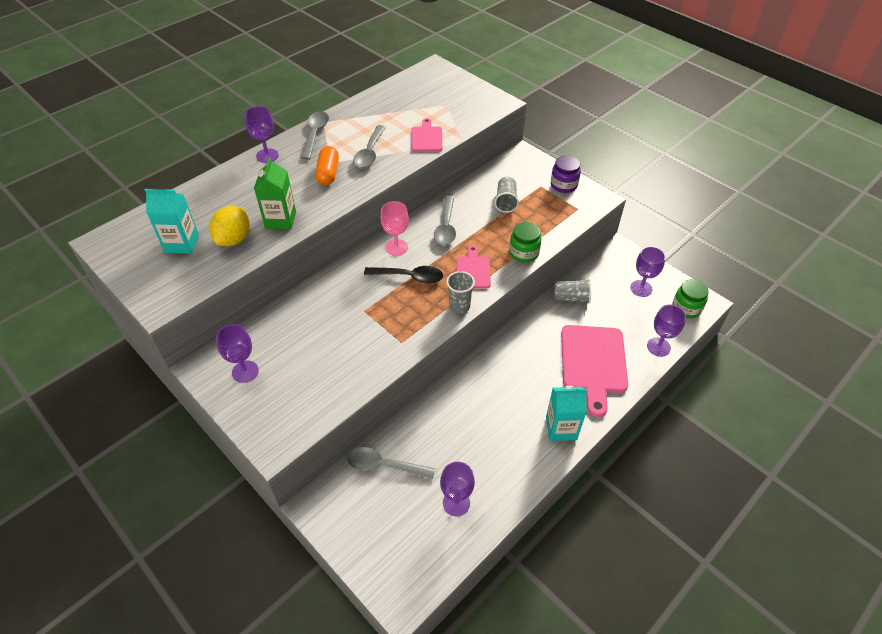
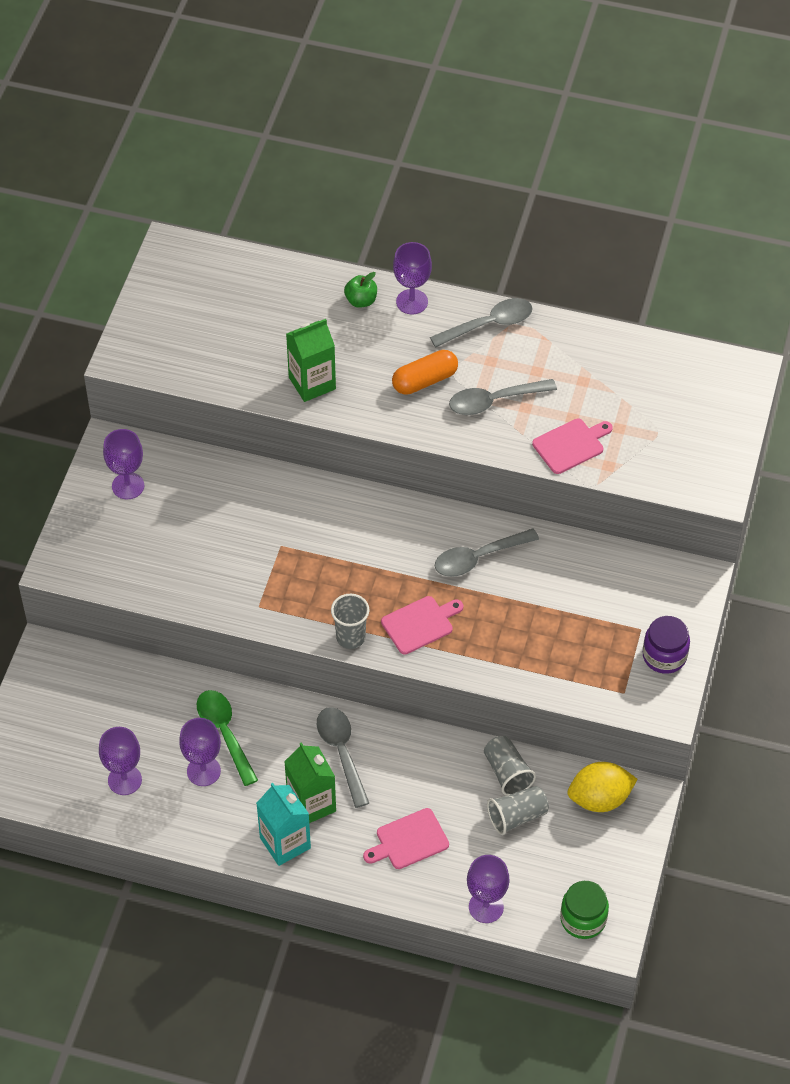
camera: 60 degrees right, 5 degrees up
(182, 243) = (215, 318): turquoise carton -> none
(234, 239) = (253, 360): yellow lemon -> yellow lemon (600, 798)
(243, 175) = (361, 301): none -> green apple
(384, 465) = (128, 689): grey spoon -> grey spoon (341, 752)
(396, 247) = (404, 524): pink goblet -> none
(409, 277) = (364, 563): black spoon -> none
(456, 424) = (224, 733): none -> green spoon
(506, 201) = (577, 602): grey cup -> grey cup (517, 816)
(524, 253) = (490, 665): green jar -> none
(539, 400) = (311, 804): none -> green carton
(593, 363) = (409, 840): pink cutting board -> pink cutting board, size x0.54
(641, 288) = (583, 850): purple goblet -> purple goblet (203, 771)

